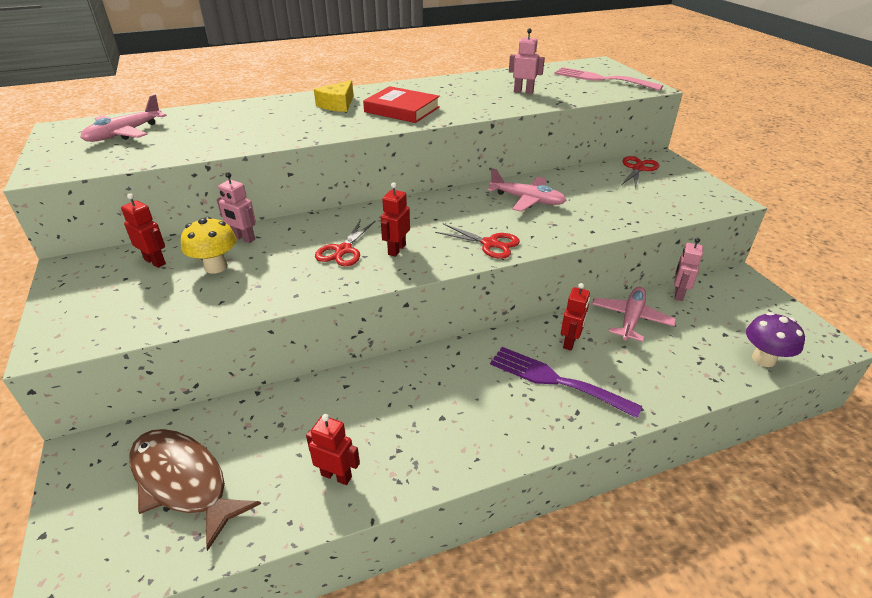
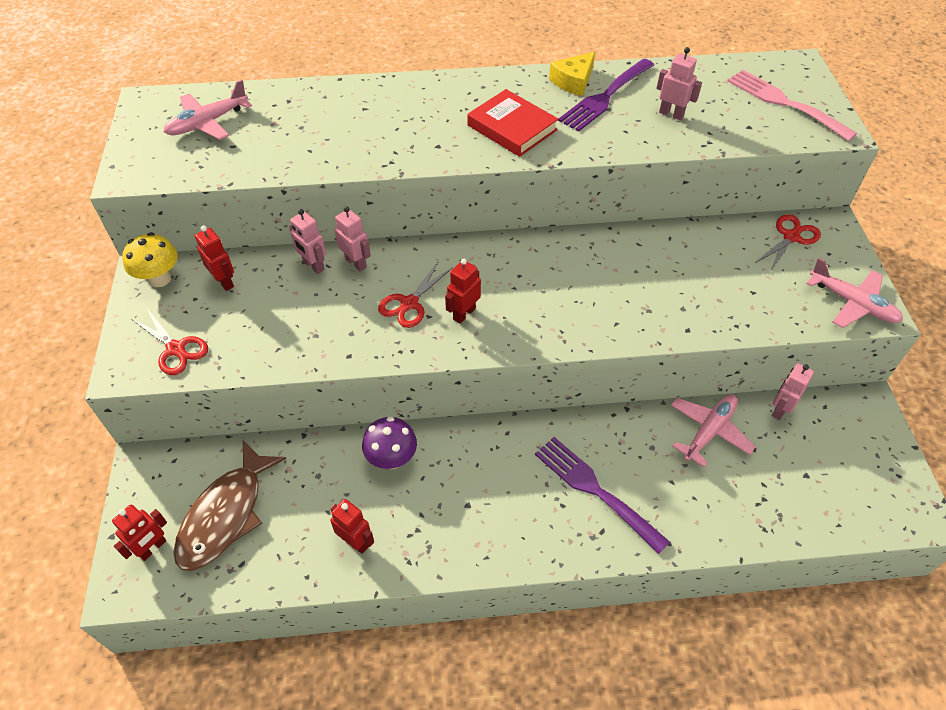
camera: 15 degrees right, 15 degrees up
(183, 482) = (226, 515): brown fish -> brown fish turned 120 degrees counterclockwise
(216, 267) = (280, 301): yellow mushroom -> yellow mushroom (160, 279)
(284, 231) = (356, 263): none -> pink robot
(337, 105) = (441, 105): yellow cheese -> yellow cheese (573, 81)
(468, 89) = (605, 97): none -> purple fork
(489, 244) = (565, 325): red scissors -> red scissors (175, 349)
(527, 200) = (633, 265): pink plane -> pink plane (852, 303)
(570, 342) = (628, 446): red robot -> red robot (152, 548)
(763, 359) = (833, 517): purple mushroom -> purple mushroom (392, 459)

